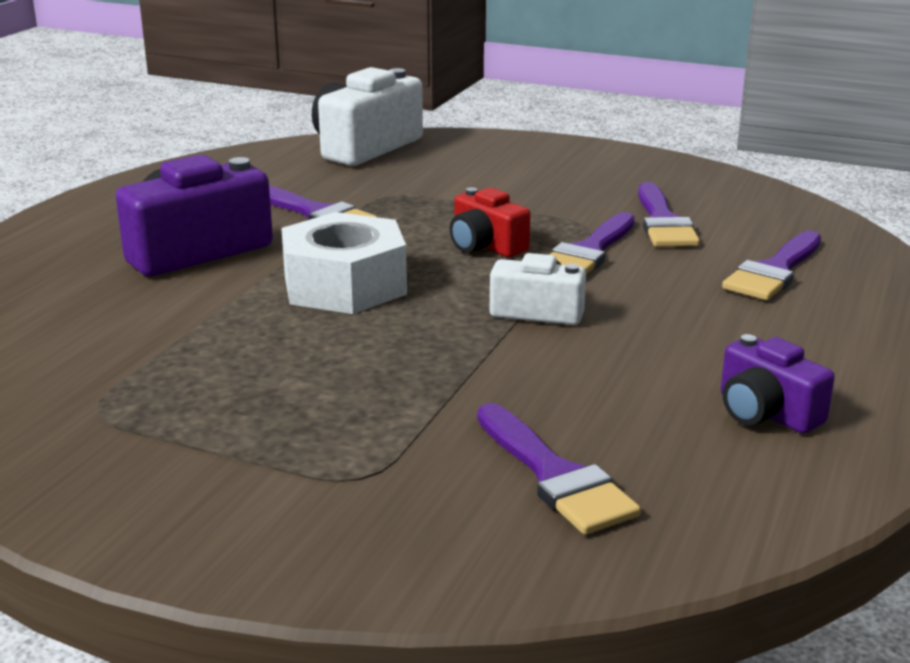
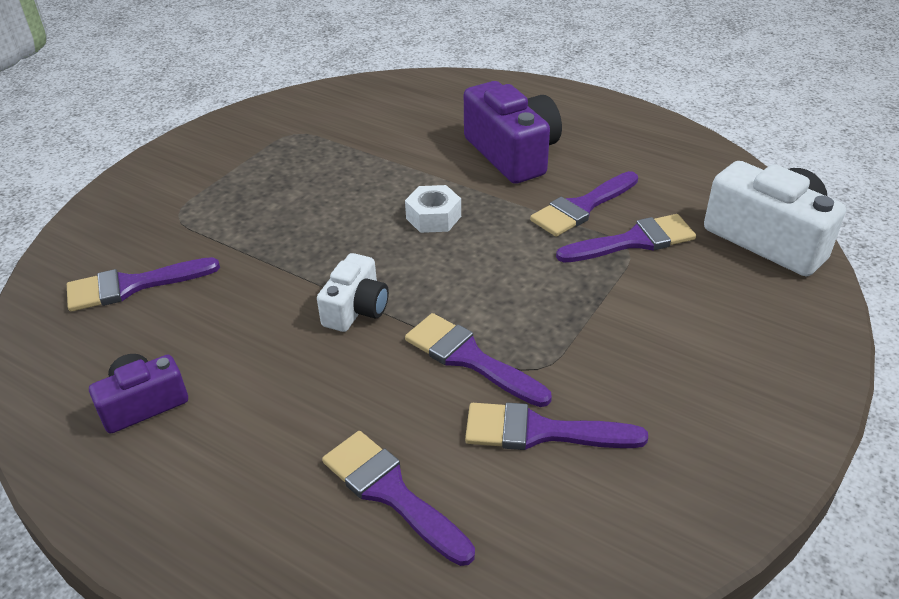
camera: 100 degrees right, 15 degrees up
(345, 285) = (433, 217): white nut -> white nut, size x0.55
(377, 193) = (634, 241): none -> purple brush
(485, 246) = (496, 295): red camera -> none

